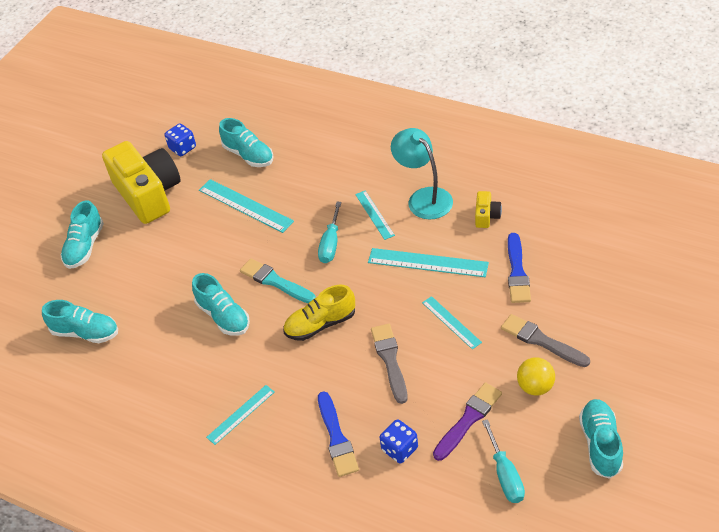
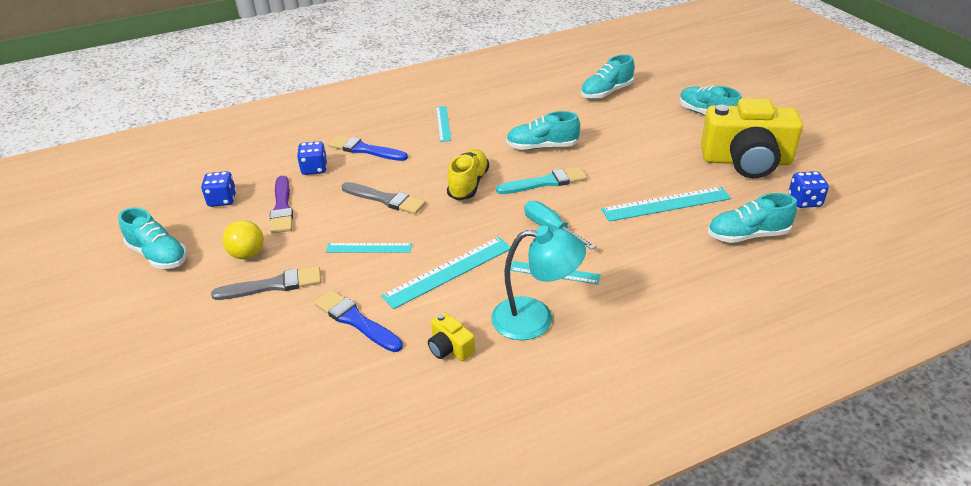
camera: 125 degrees right, 10 degrees down
(505, 475) = (222, 200): turquoise screwdriver -> blue dice

